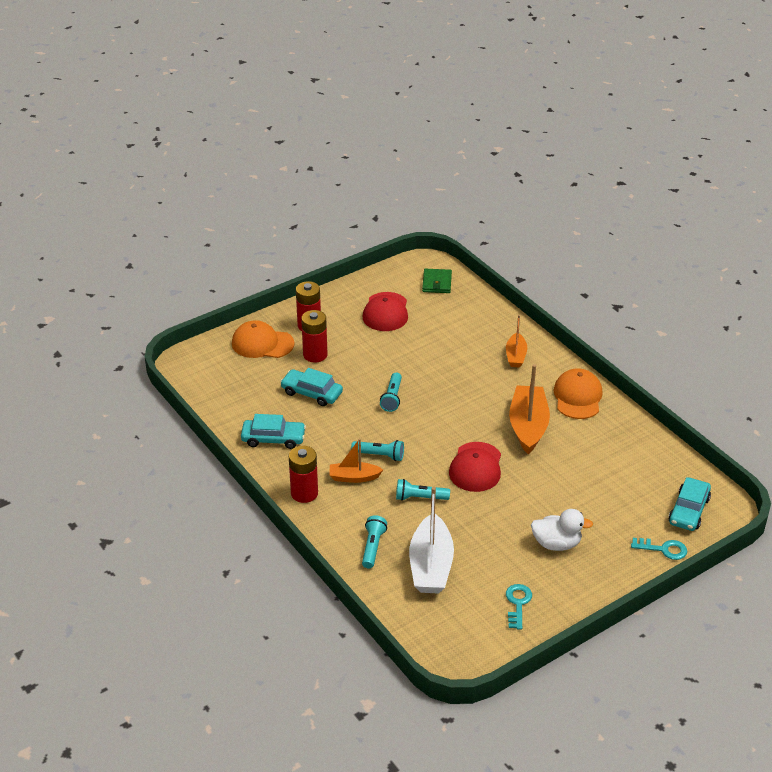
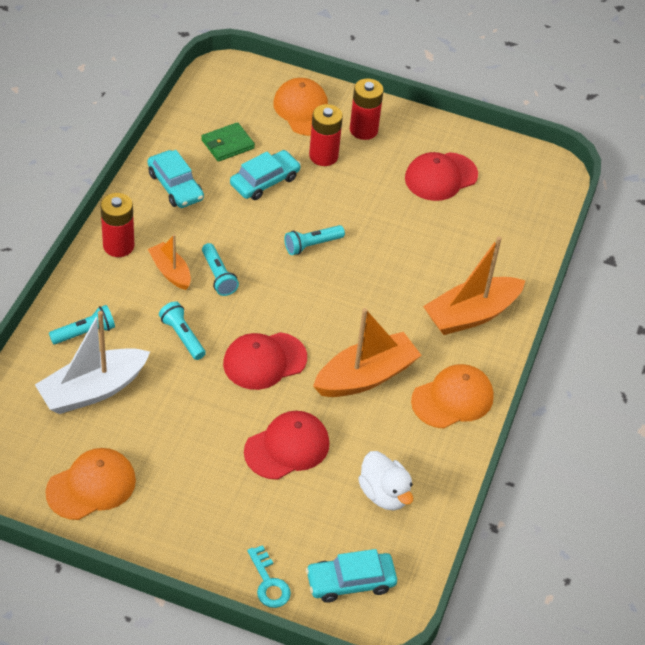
camera: 50 degrees right, 10 degrees up
(311, 393) = (265, 181): turquoise car -> turquoise car turned 60 degrees clockwise
(437, 283) = (529, 194): green wallet -> green wallet (227, 144)
(516, 356) = (471, 315): orange boat -> orange boat, size x1.76
(518, 603) = (91, 486): turquoise key -> orange cap
(556, 544) = (203, 481): white duck -> white duck (384, 494)
(559, 490) = (287, 447): none -> red cap

